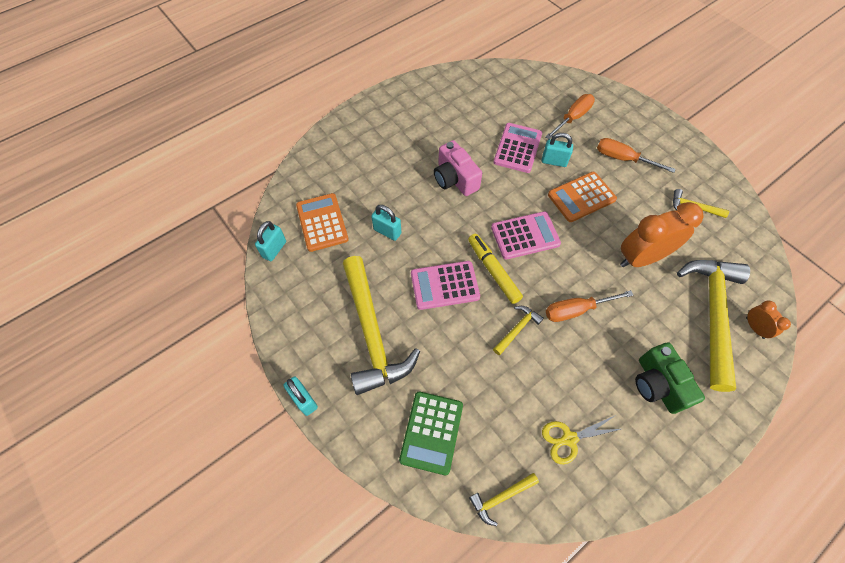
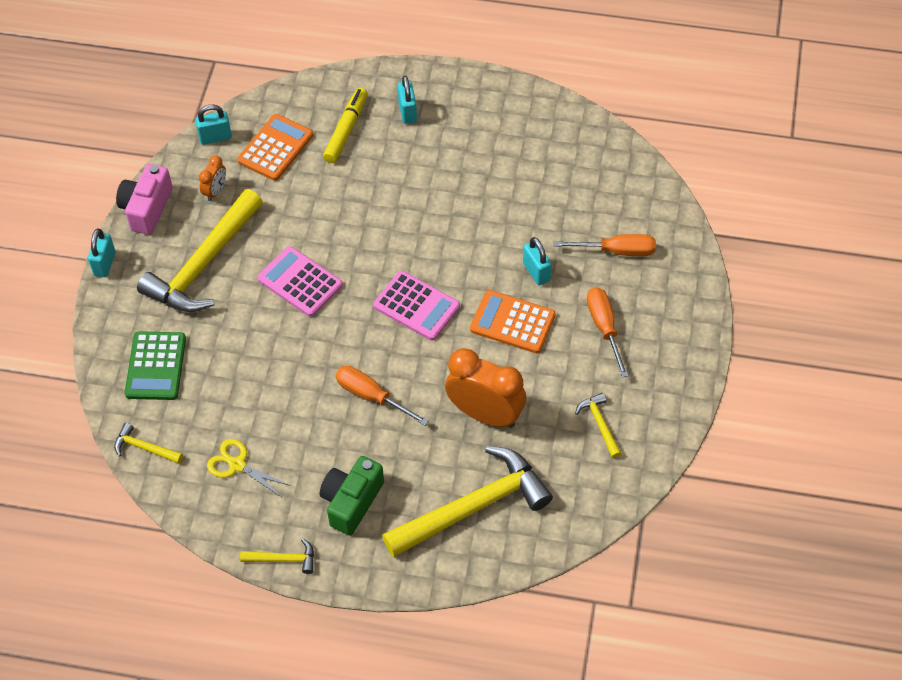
camera: 50 degrees right, 5 degrees down
(387, 231) = (314, 201): turquoise padlock -> turquoise padlock (407, 112)
(431, 432) = (155, 366): green calculator -> green calculator turned 60 degrees counterclockwise
(455, 179) = (427, 208): pink camera -> pink camera (147, 208)
(493, 271) = (351, 307): yellow marker -> yellow marker (346, 130)
(517, 148) = (522, 231): pink calculator -> none
(517, 329) = (307, 364): yellow hammer -> yellow hammer (283, 559)
(754, 328) = (492, 549): orange clock -> orange clock (215, 191)

